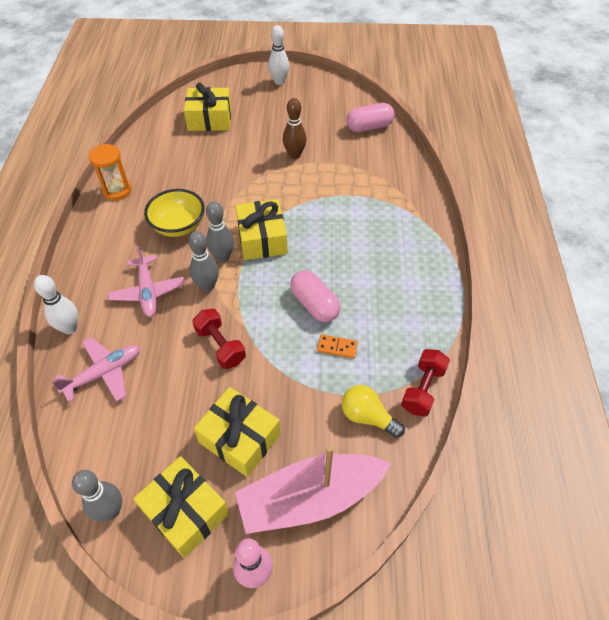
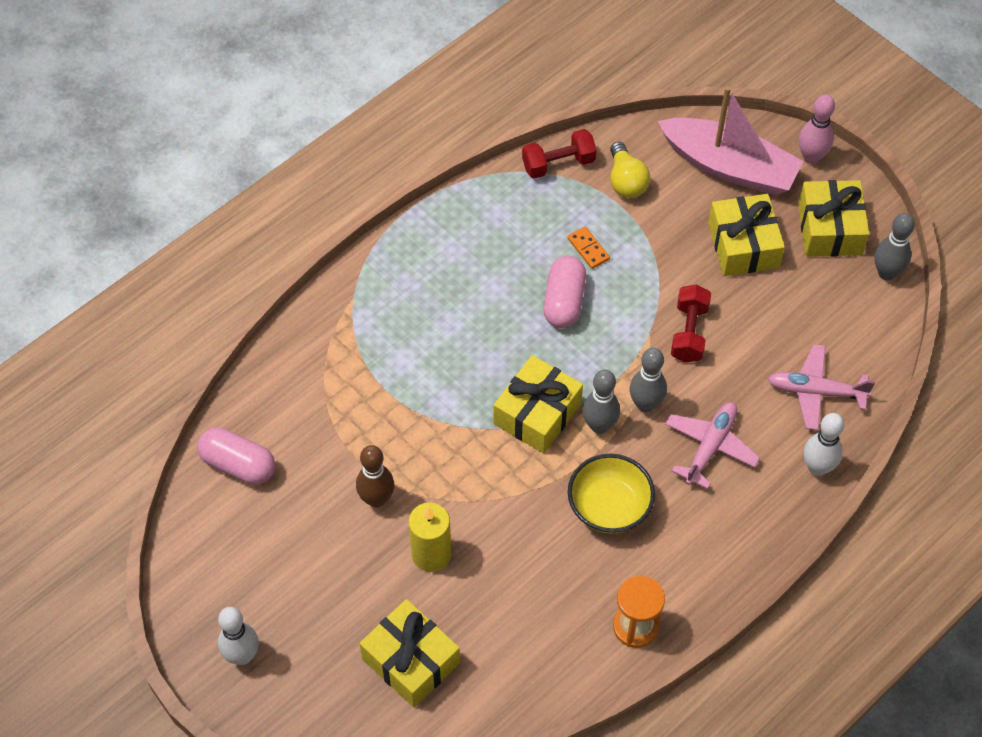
camera: 135 degrees left, 5 degrees up
(245, 154) = (431, 554): none -> yellow candle

